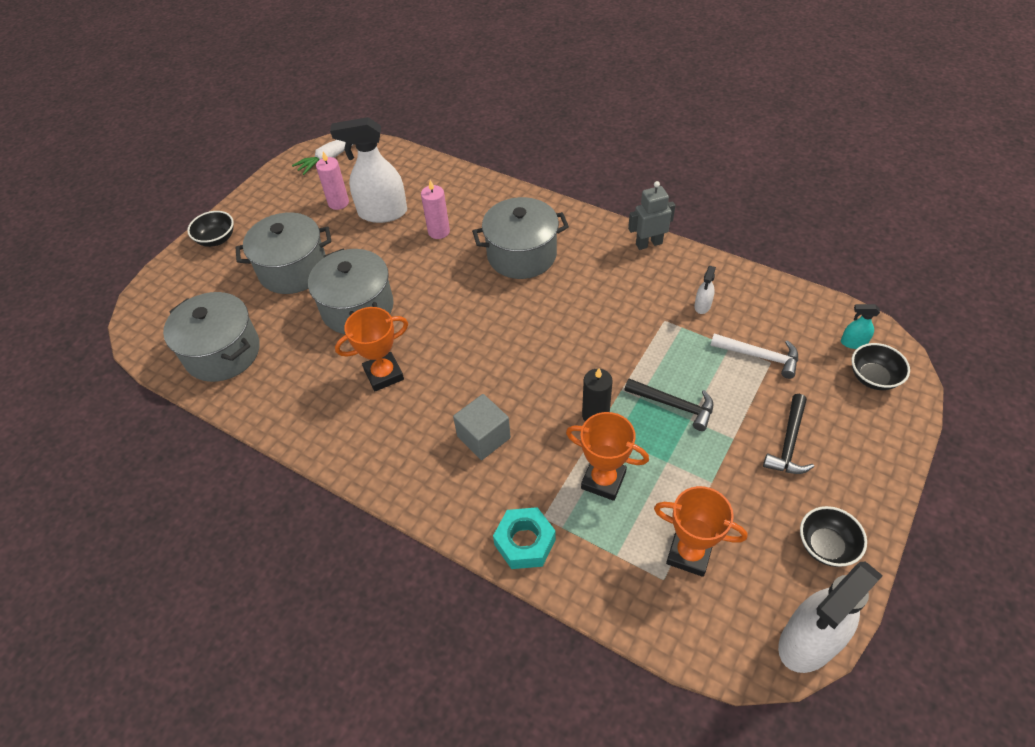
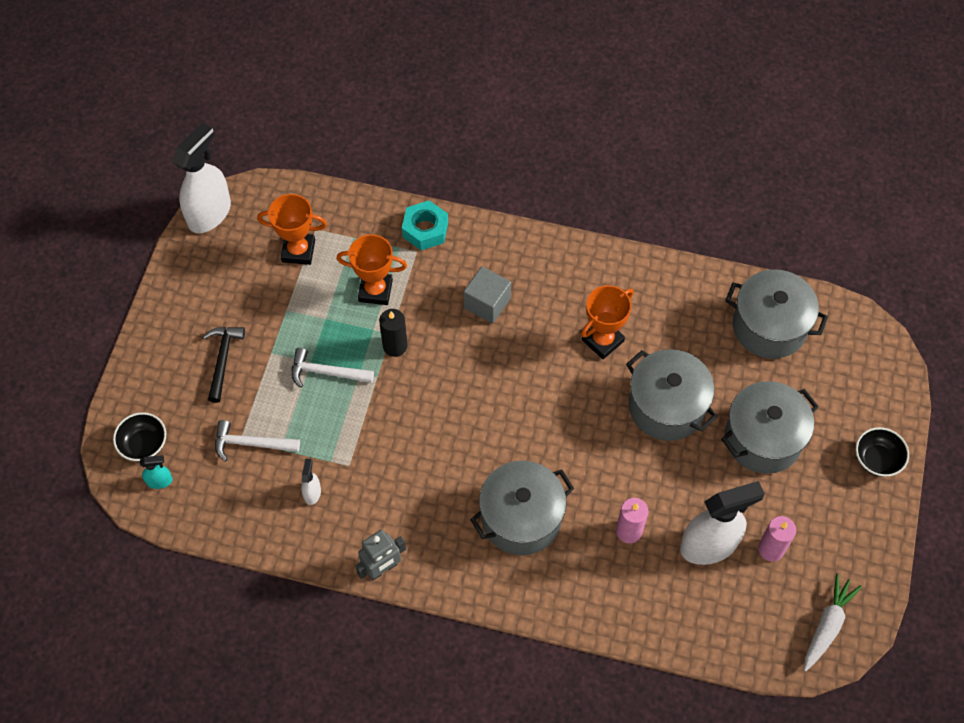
camera: 160 degrees right, 10 degrees up
(674, 405) = (326, 372): black hammer -> white hammer
(826, 546) = (194, 281): black bowl -> none

